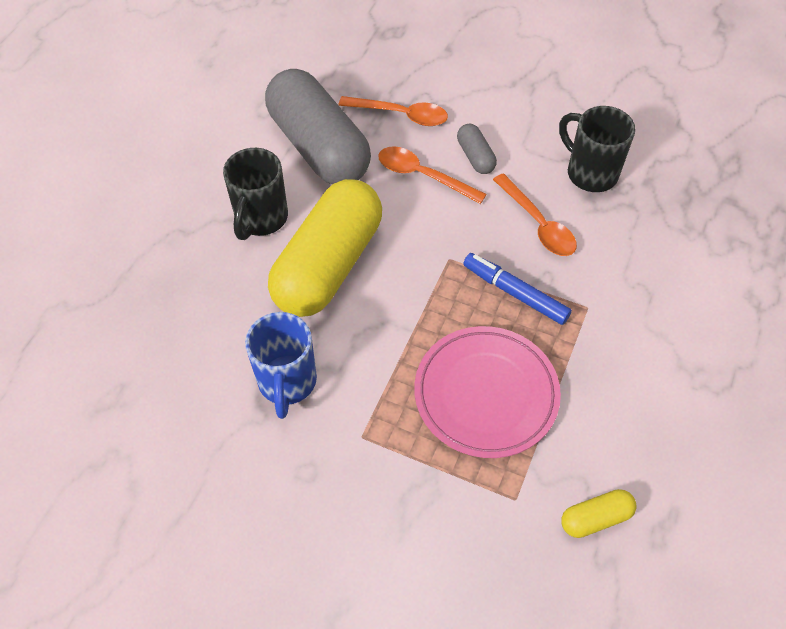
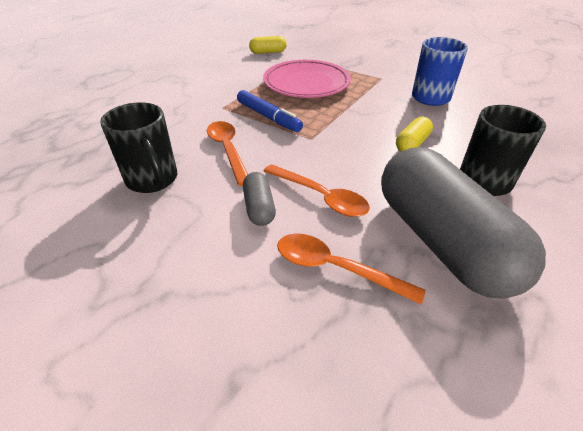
camera: 170 degrees left, 15 degrees down
(328, 265) = (412, 144): yellow capsule -> yellow capsule, size x0.41

